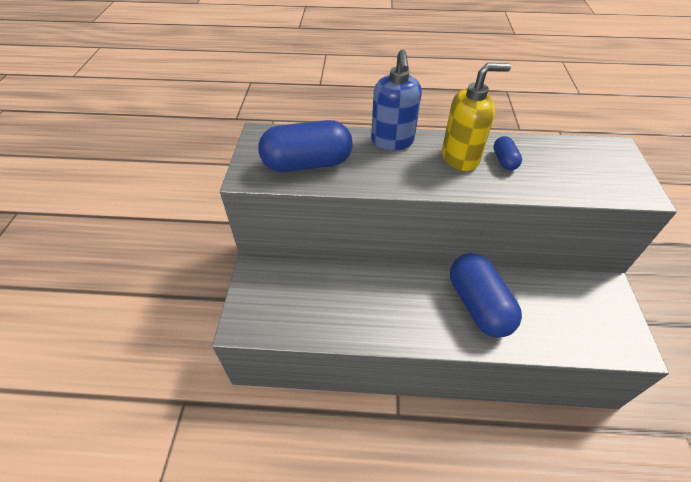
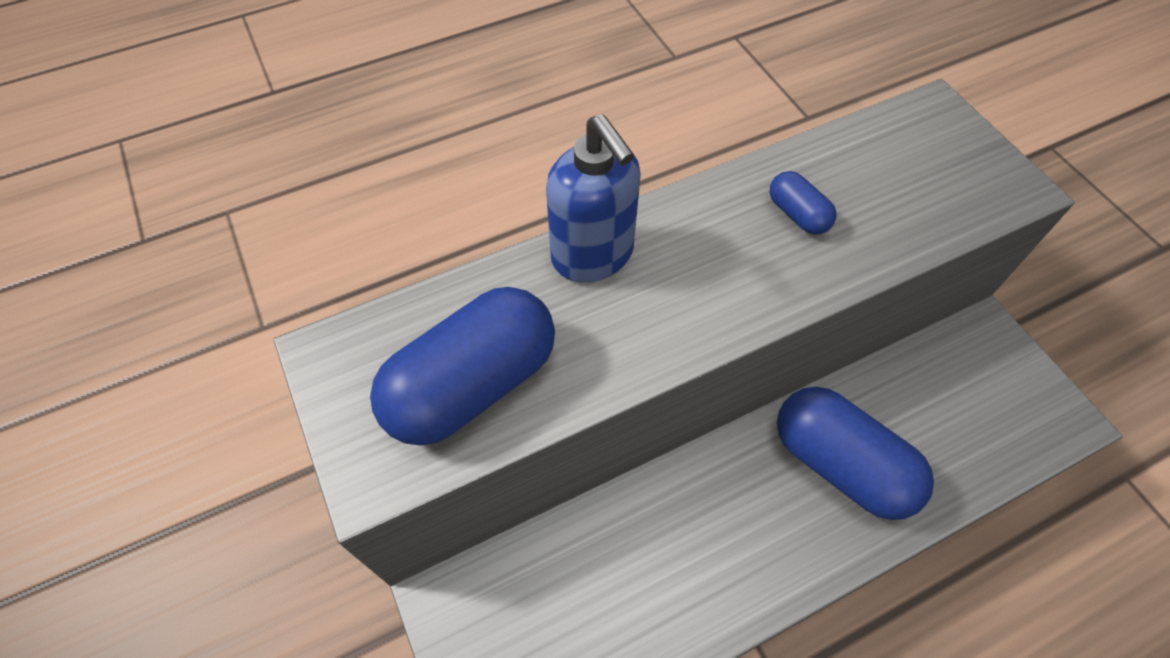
camera: 30 degrees left, 10 degrees up
(460, 158) = (727, 240): yellow soap dispenser -> none

